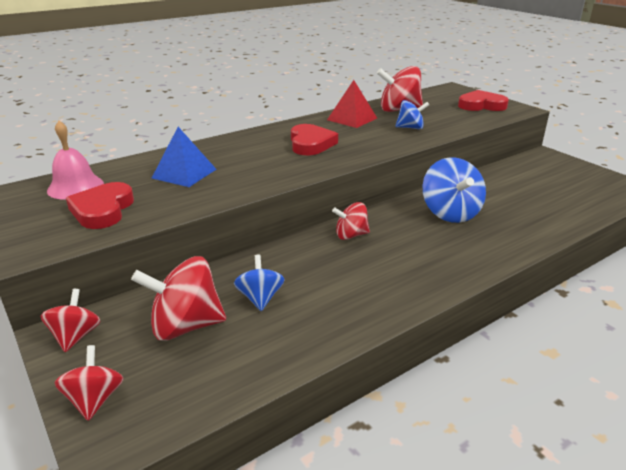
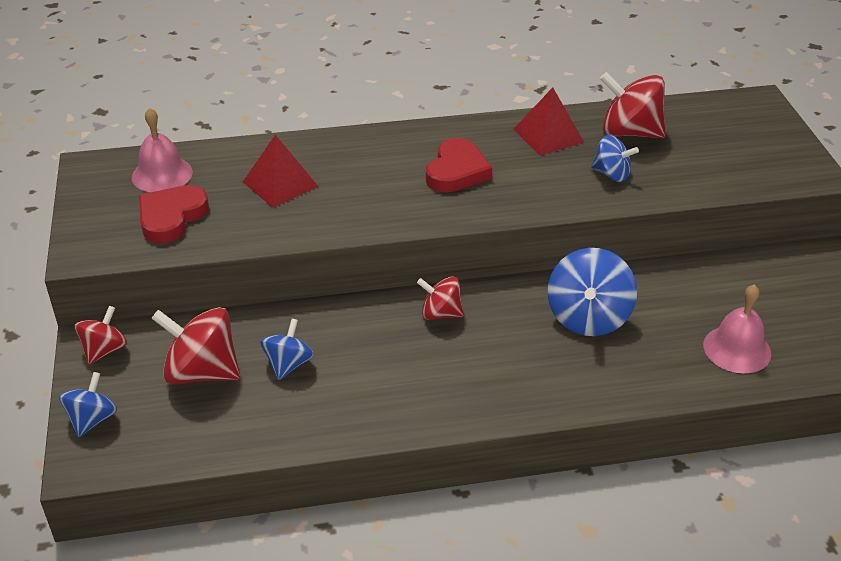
camera: 25 degrees right, 10 degrees up
(95, 399) = (92, 419): red spinning top -> blue spinning top
(184, 173) = (280, 184): blue pyramid -> red pyramid
(481, 105) = (762, 152): red heart -> none
(553, 206) = (737, 349): none -> pink bell

